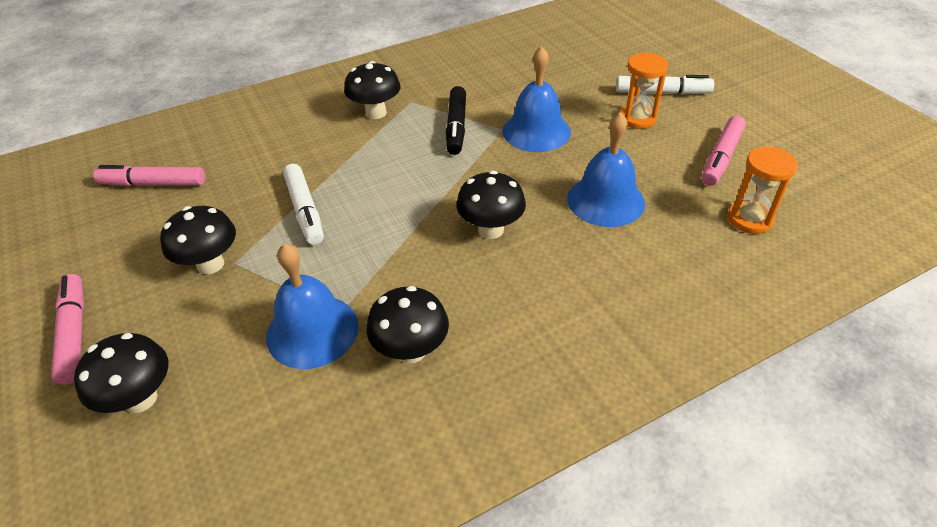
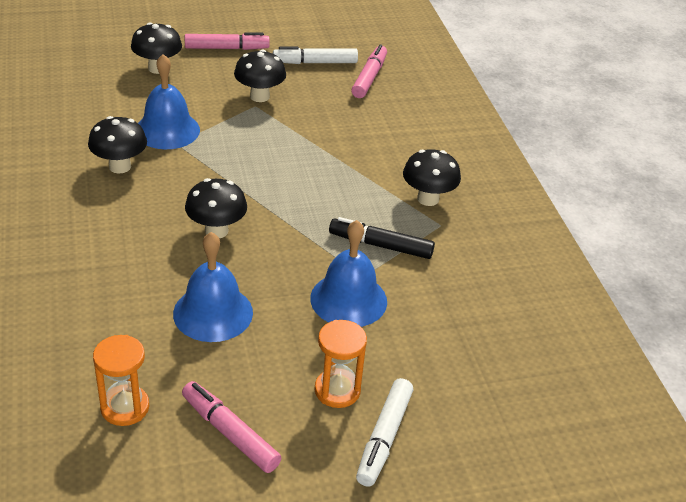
camera: 100 degrees right, 5 degrees down
(305, 210) = (297, 141): white marker -> white marker (315, 62)

